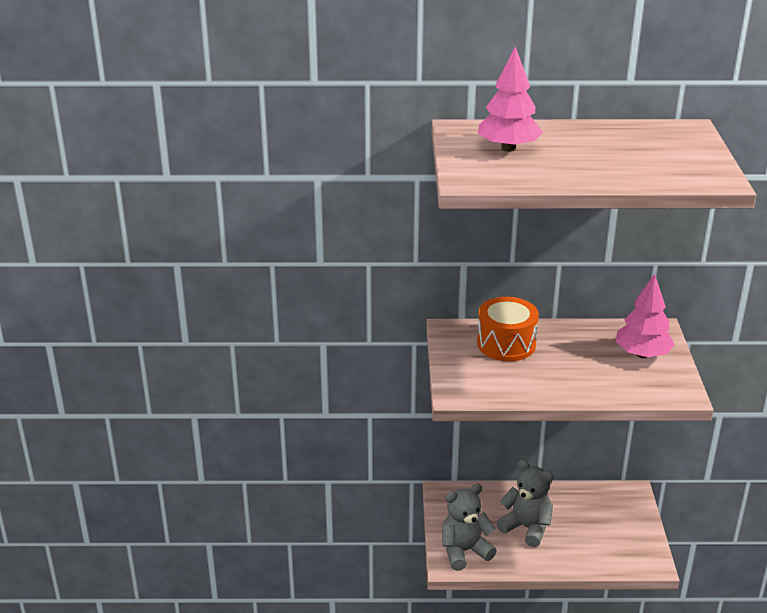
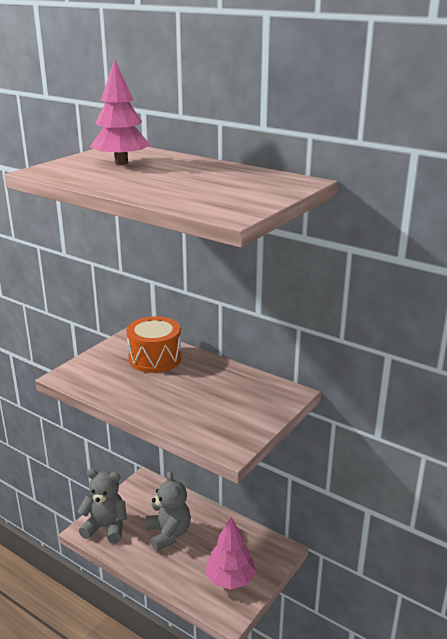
camera: 35 degrees right, 5 degrees down
(642, 354) = (245, 405): pink tree -> pink tree (230, 579)

